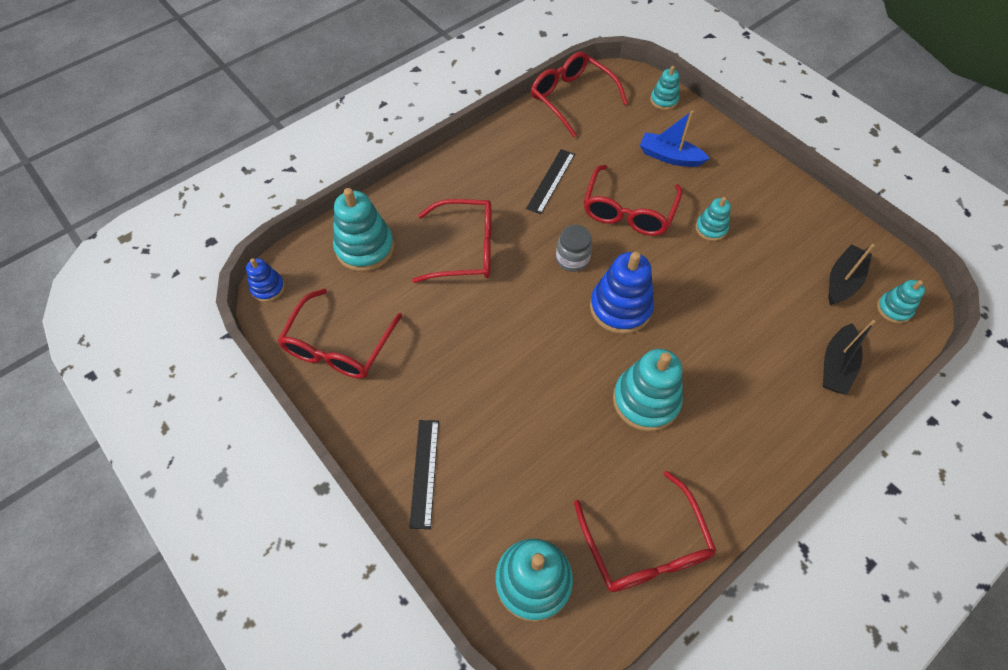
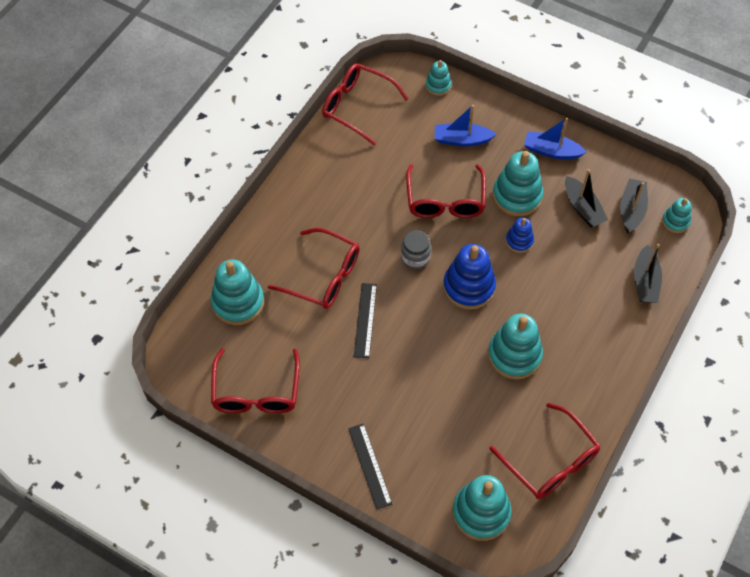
camera: 20 degrees left, 0 degrees up
(268, 288) = (172, 363): blue stacking toy -> blue stacking toy (519, 241)
(466, 249) = (324, 276): red glasses -> red glasses turned 45 degrees clockwise
(551, 181) = (370, 192): black ruler -> black ruler (365, 320)
(711, 228) = (517, 196): turquoise stacking toy -> turquoise stacking toy, size x1.82
(766, 194) = (551, 151): none -> blue boat
(783, 262) = (582, 208): none -> black boat

